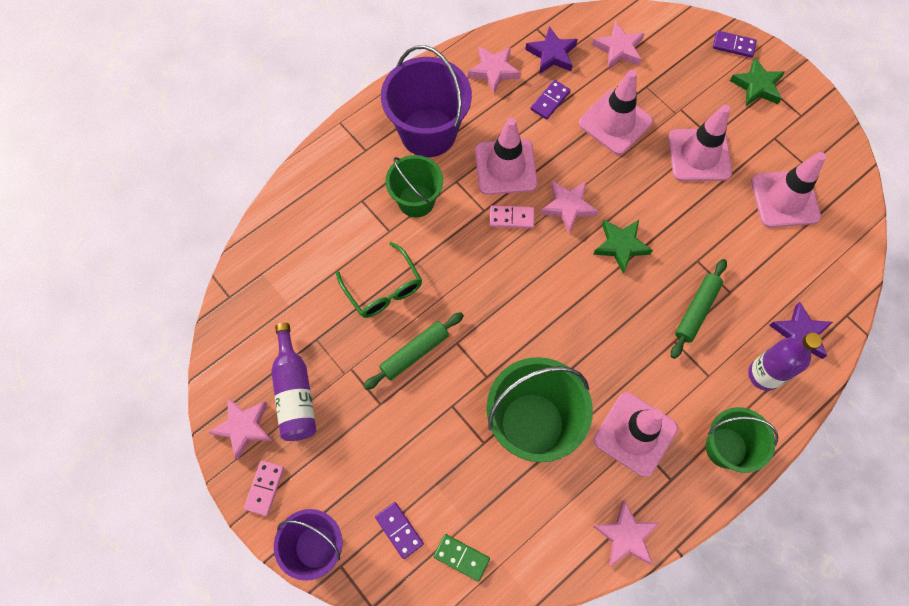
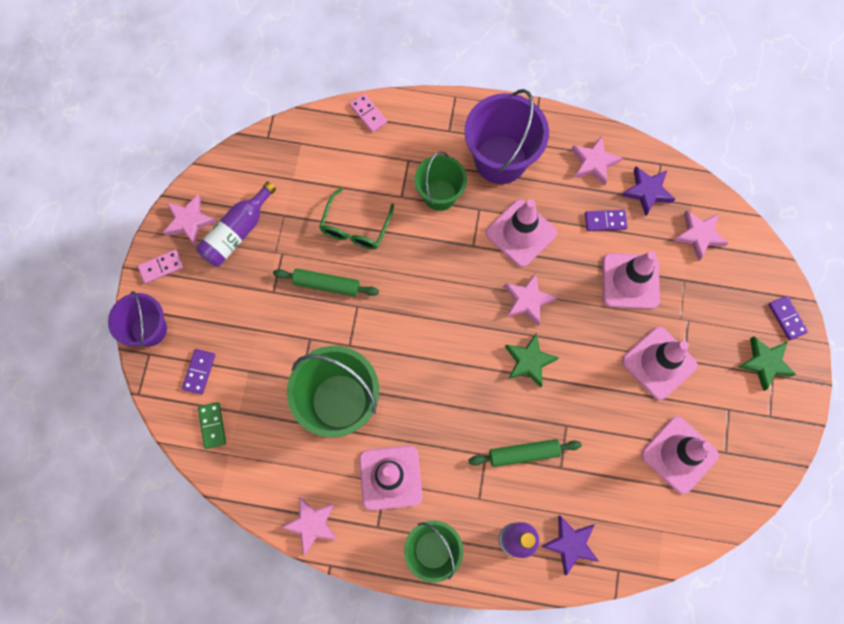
camera: 50 degrees right, 5 degrees up
(511, 218) = (483, 268): pink domino -> pink domino (368, 114)

